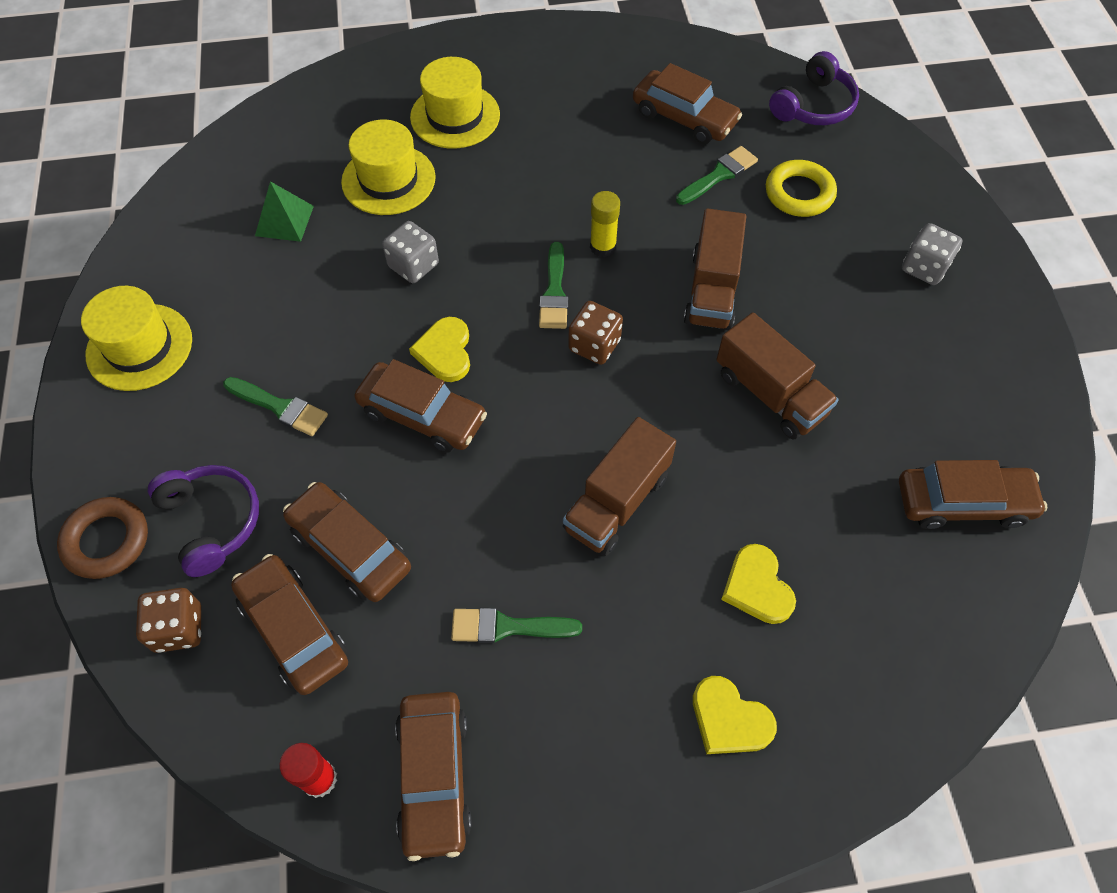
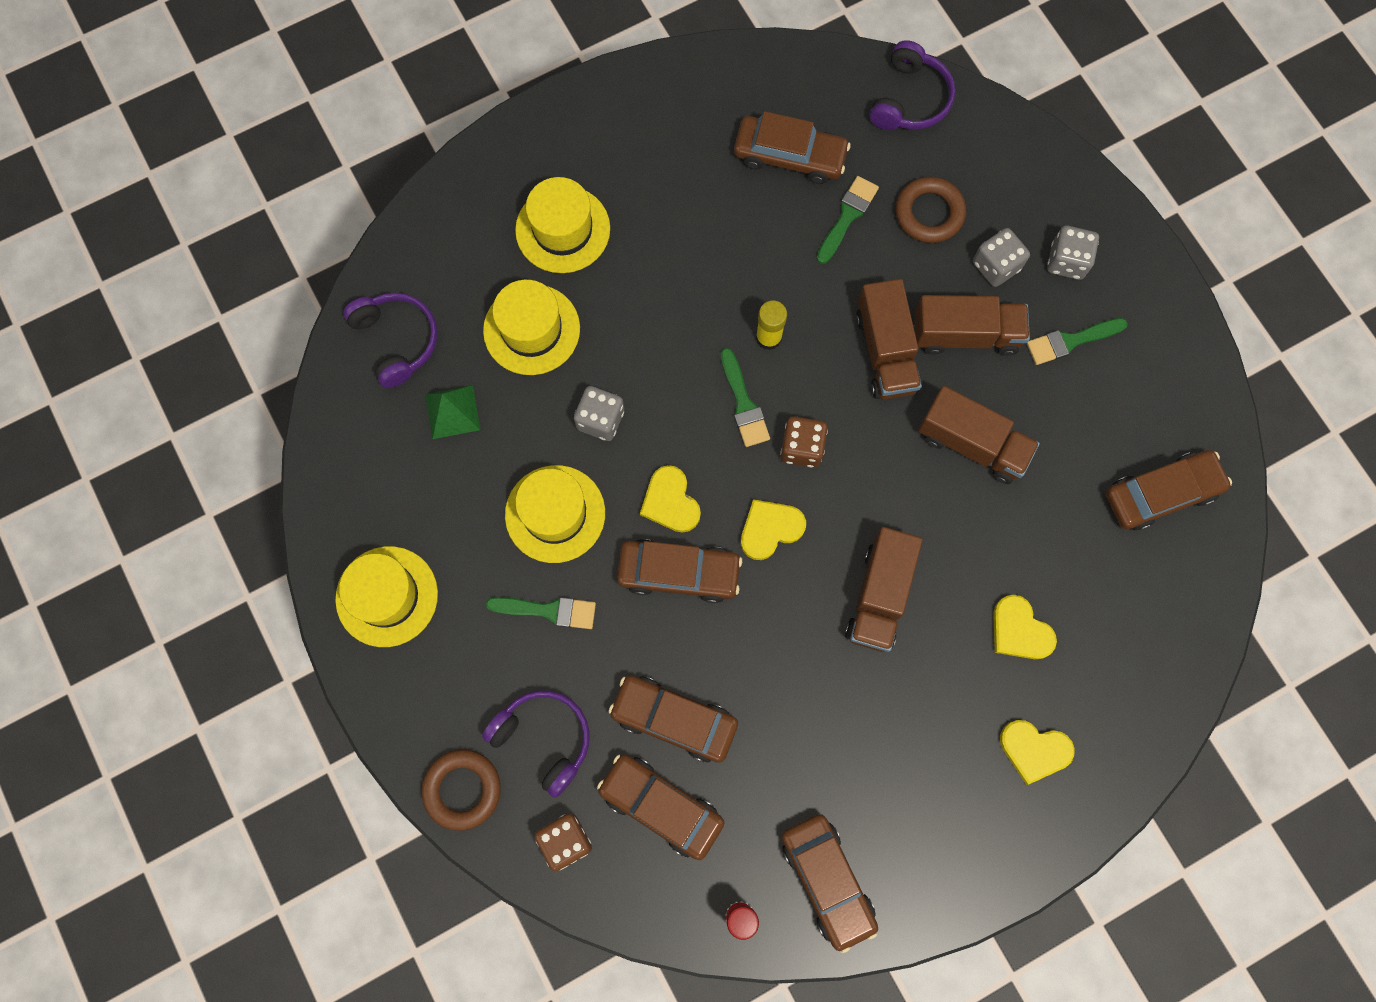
camera: 20 degrees left, 15 degrees up
(267, 155) = (397, 340): none -> purple headphones
(331, 328) = (555, 514): none -> yellow hat
(507, 627) = (833, 739): green brush -> green brush (1070, 341)
(531, 405) = (770, 529): none -> yellow heart
(798, 299) = (965, 335): none -> brown truck
(799, 193) = (929, 213): yellow ring -> brown ring
(850, 252) = (996, 266): none -> grey dice

